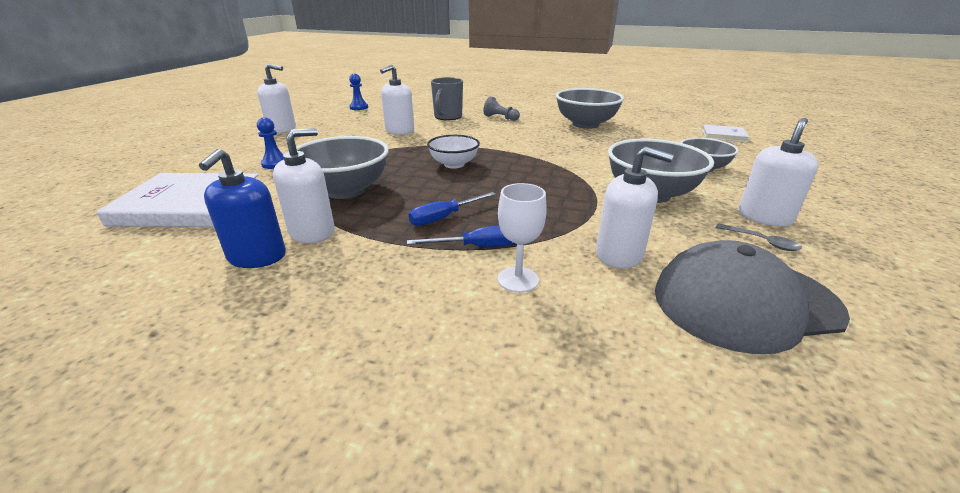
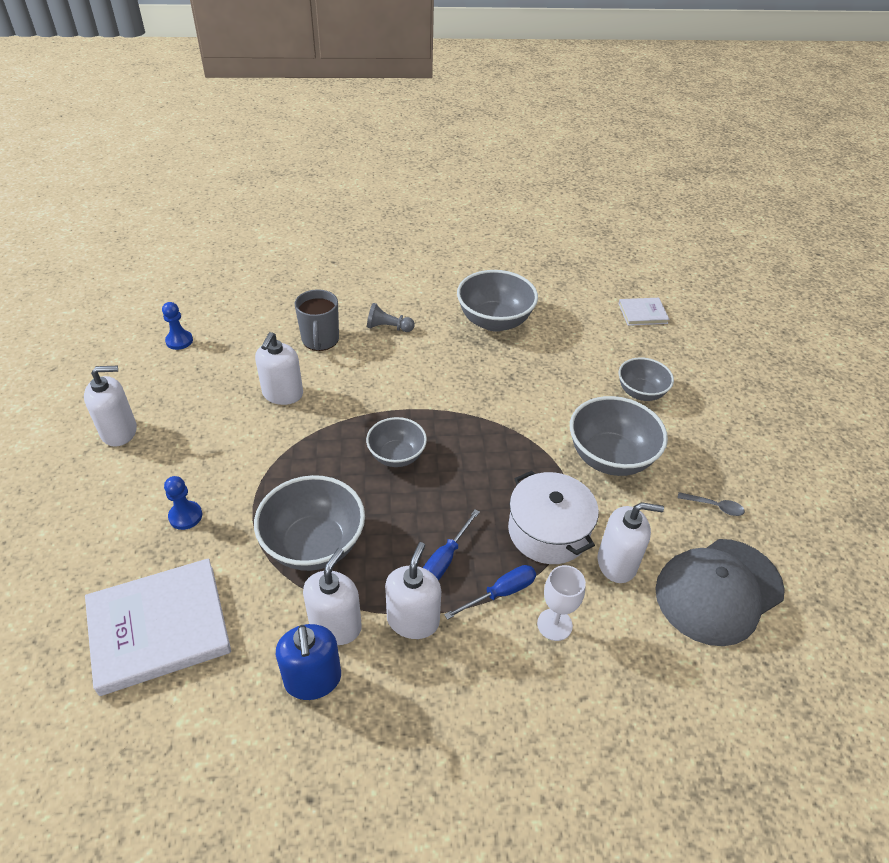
camera: 25 degrees left, 15 degrees up
(454, 164) = (396, 456): white bowl -> grey bowl
(557, 221) = (548, 531): none -> white pot
(764, 217) = (709, 467): white soap dispenser -> white soap dispenser (413, 620)

